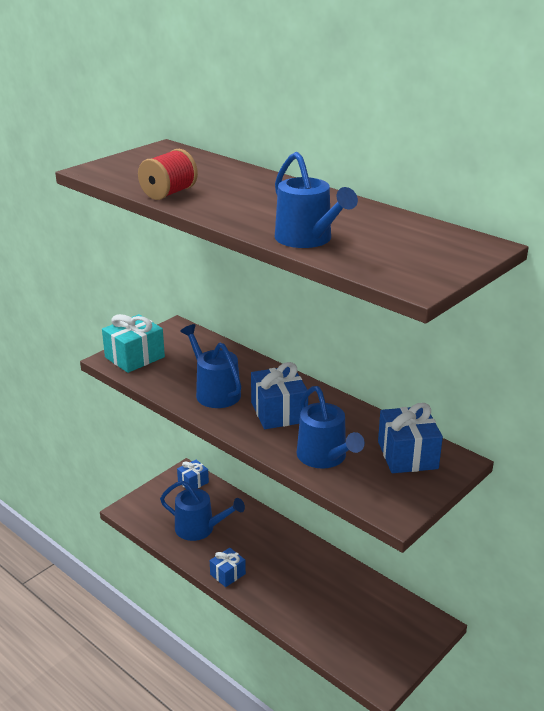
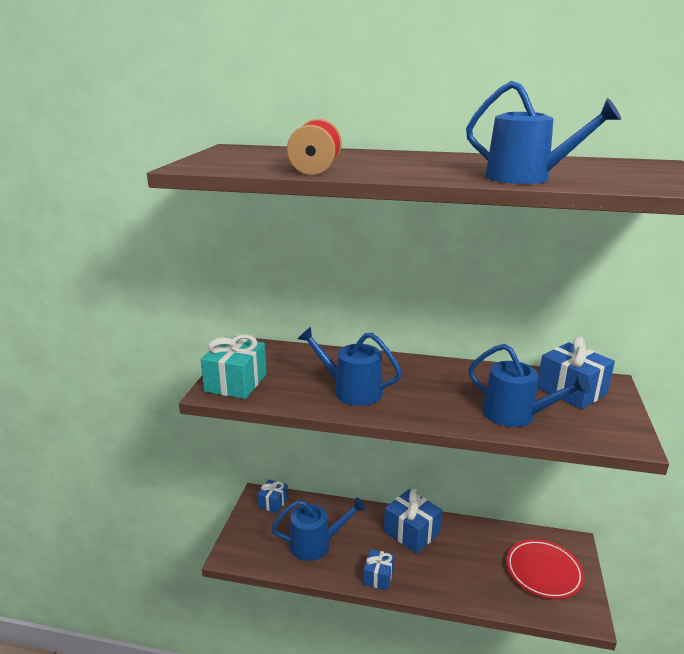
camera: 30 degrees left, 5 degrees down
(278, 412) = (429, 390): blue gift -> blue gift (411, 532)
(378, 633) = (543, 571): none -> red plate

